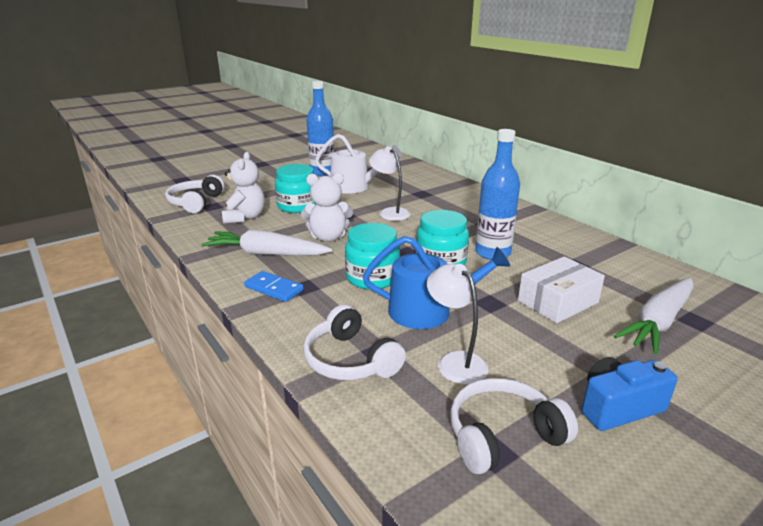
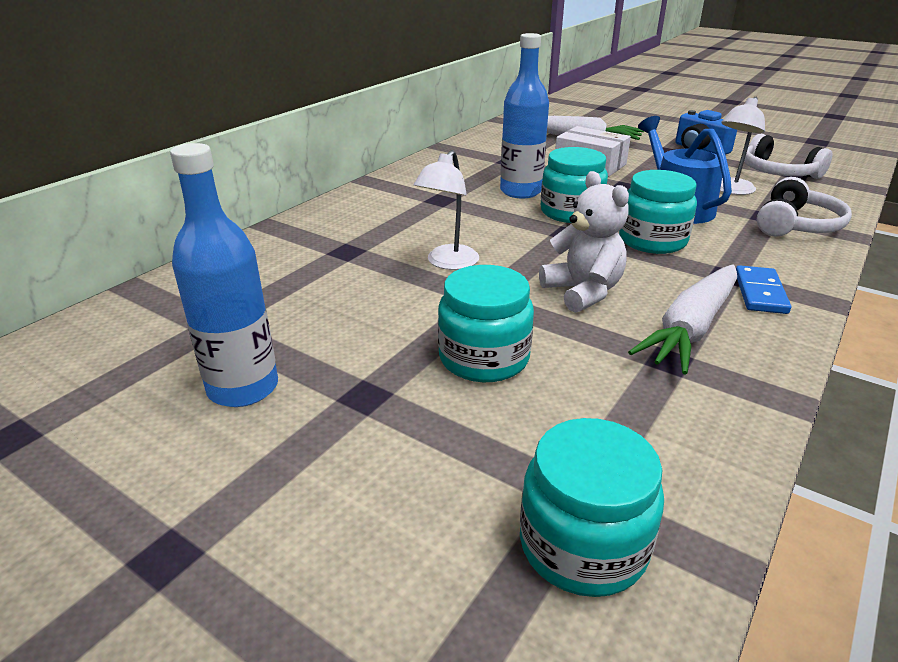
camera: 110 degrees left, 5 degrees up
(195, 202) = (582, 545): white headphones -> turquoise jar
(245, 217) = (591, 407): white teddy bear -> none
(266, 254) = (691, 328): white carrot -> white carrot turned 45 degrees clockwise
(355, 187) = (337, 319): white watering can -> none

